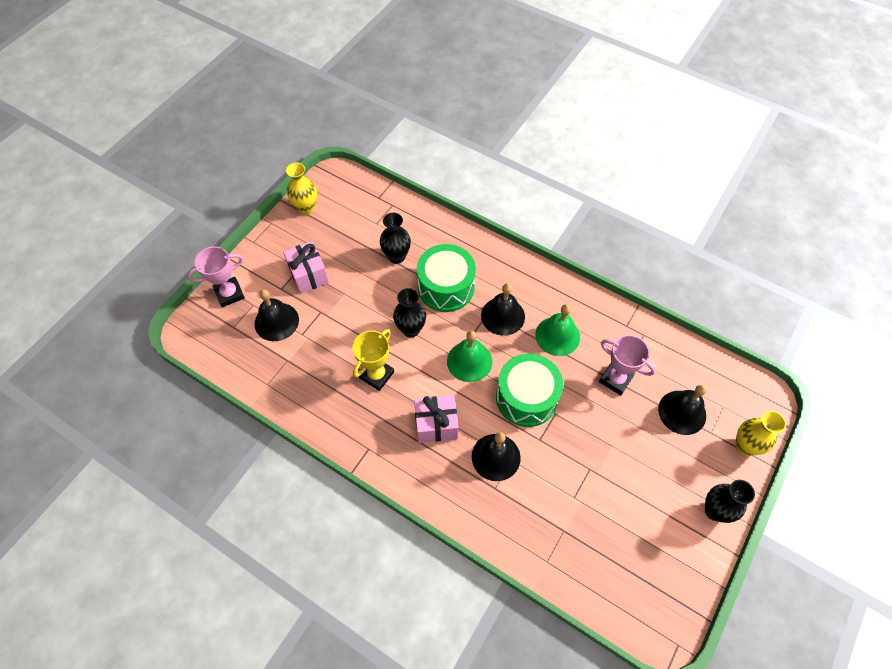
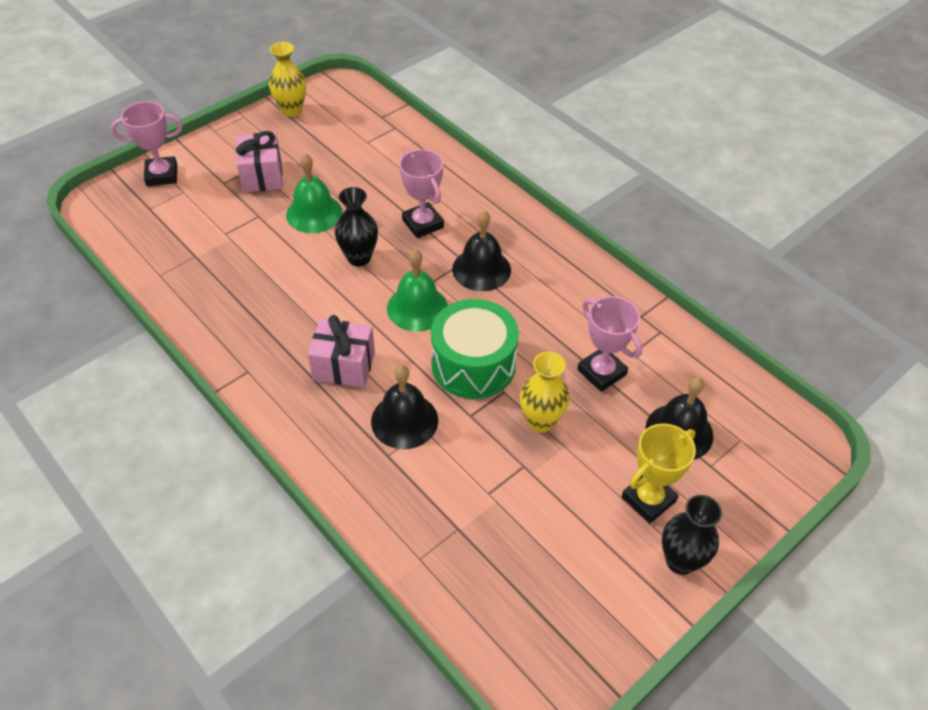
camera: 15 degrees right, 10 degrees down
(276, 321) = (202, 214): black bell -> none
(377, 375) = (295, 296): yellow trophy -> yellow trophy (648, 499)
(396, 256) = (376, 180): black vase -> none
(446, 287) = (422, 224): green drum -> pink trophy
(557, 336) = (543, 306): green bell -> green bell (314, 213)
(745, 446) = (754, 494): yellow vase -> yellow vase (541, 421)

